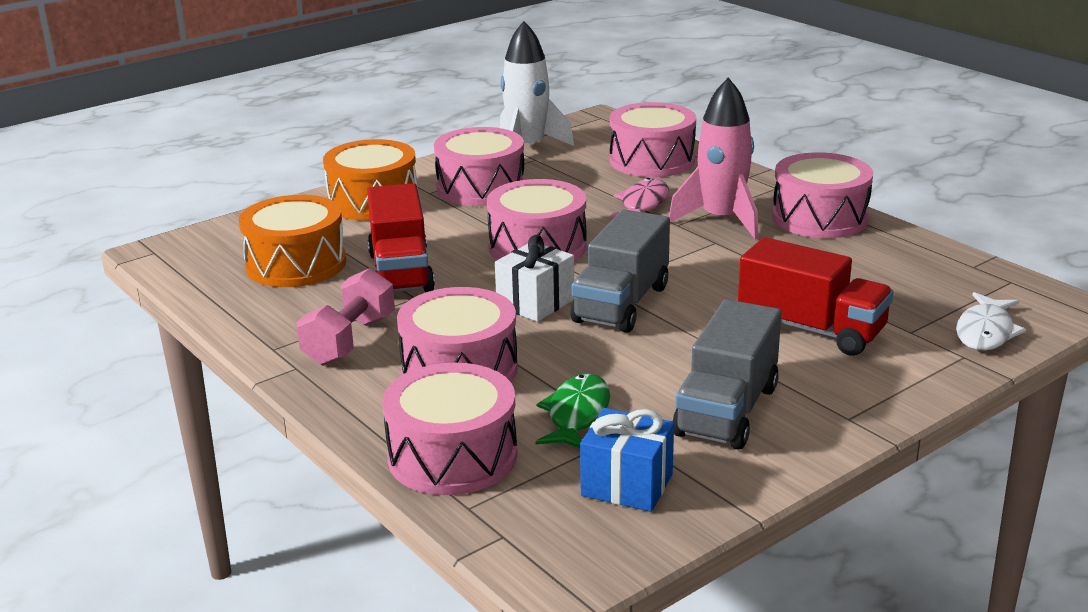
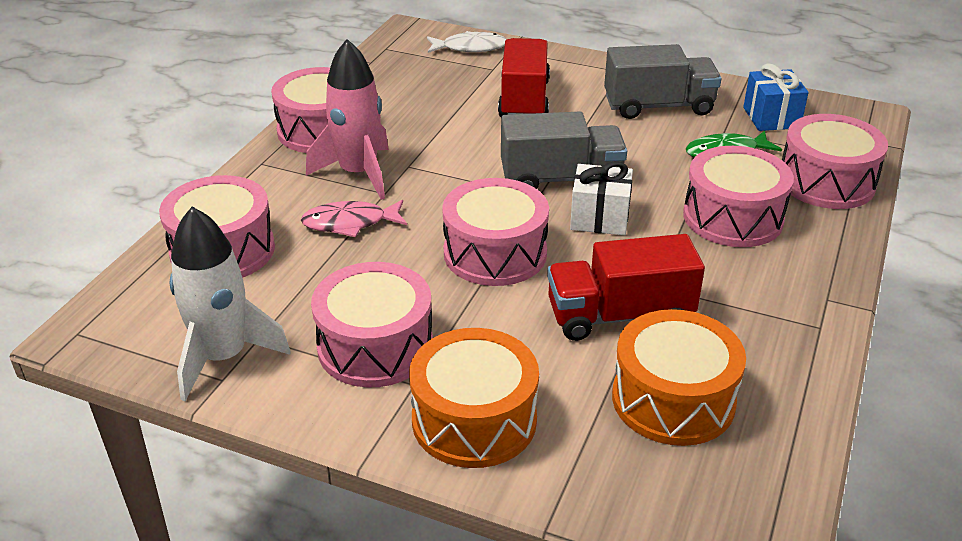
camera: 120 degrees left, 10 degrees up
(349, 340) = (759, 289): pink dumbbell -> none
(400, 272) = (619, 316): red truck -> red truck turned 150 degrees counterclockwise

